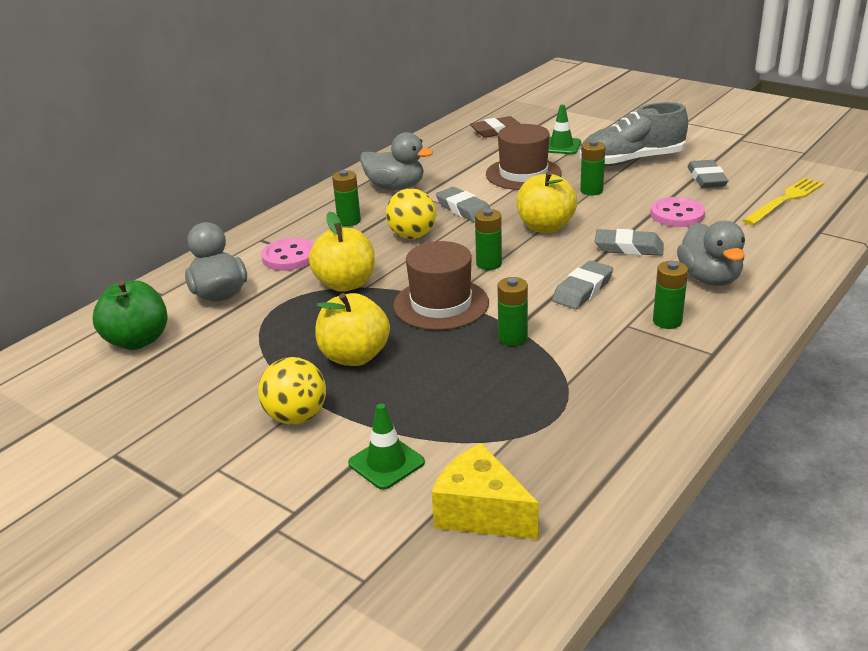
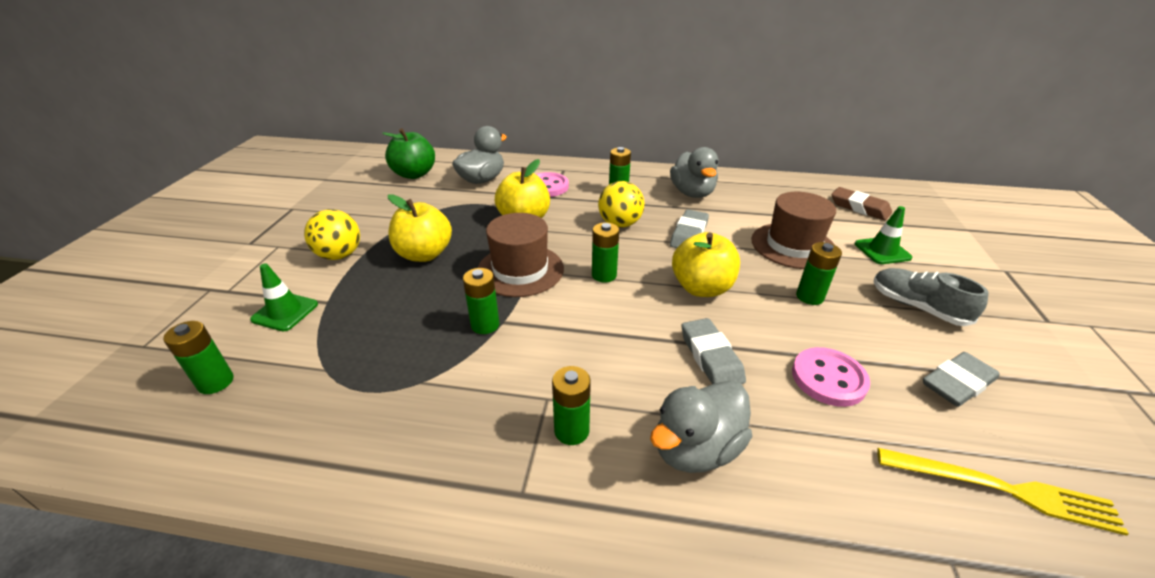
camera: 60 degrees right, 5 degrees up
(481, 512) = (216, 382): yellow cheese -> green battery
(582, 290) = (597, 346): grey eraser -> none
(631, 161) = (917, 307): grey shoe -> grey shoe, size x0.66

